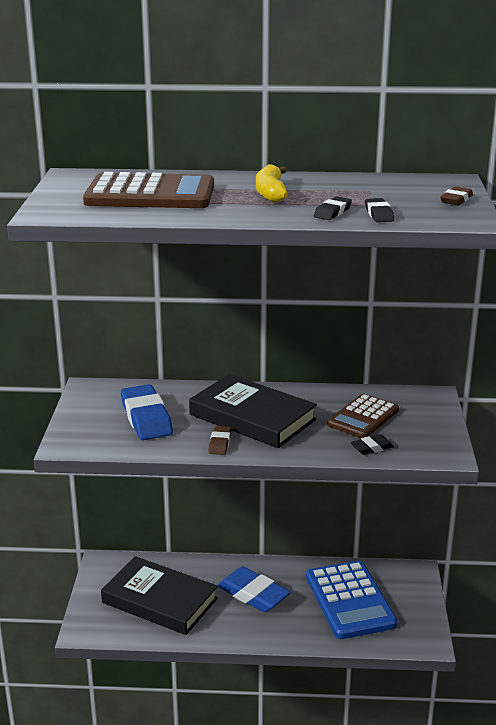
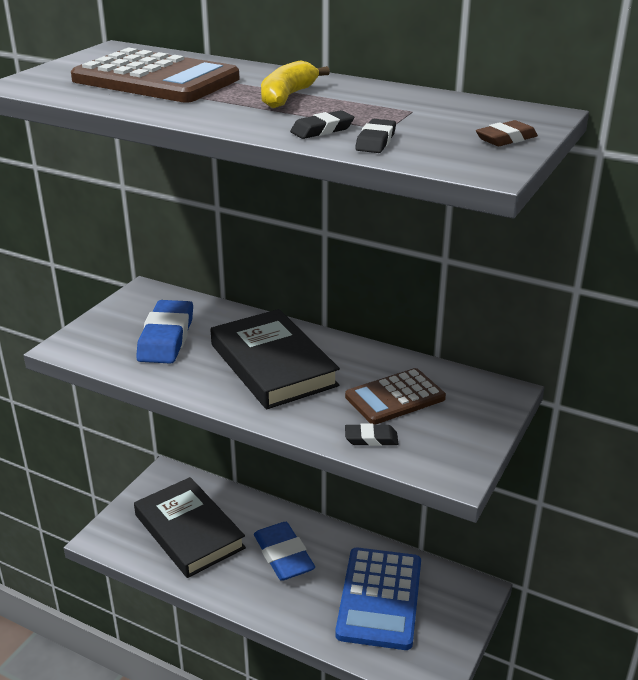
camera: 25 degrees right, 5 degrees up
(220, 443) = (211, 386): brown eraser -> none

